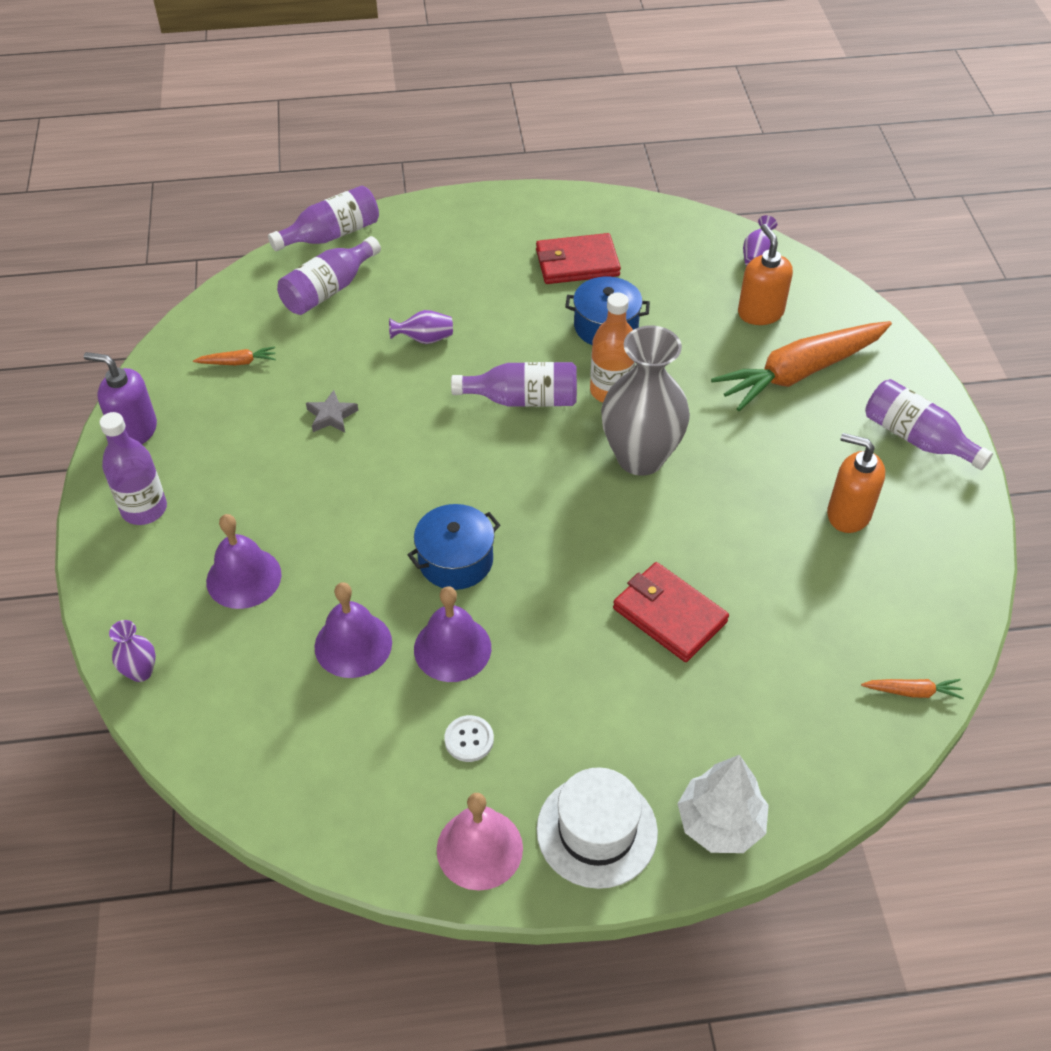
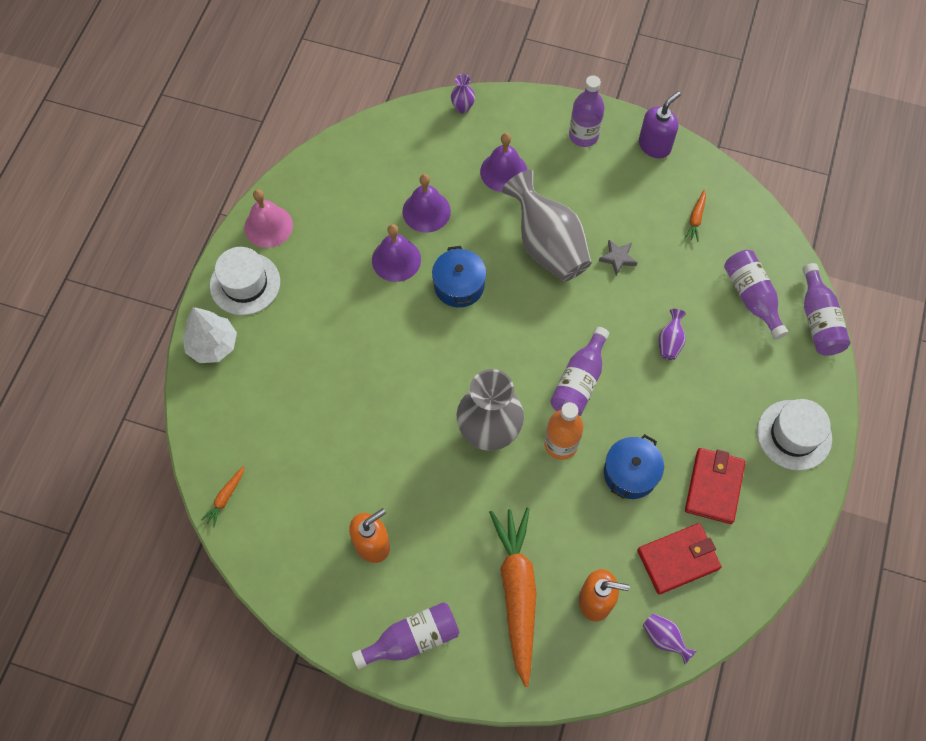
camera: 115 degrees right, 15 degrees up
(345, 489) = (547, 245): none -> grey vase
(469, 739) = (333, 245): white button -> none
(481, 223) = (794, 435): none -> white hat
(669, 615) = (355, 387): red wallet -> red wallet (678, 559)

